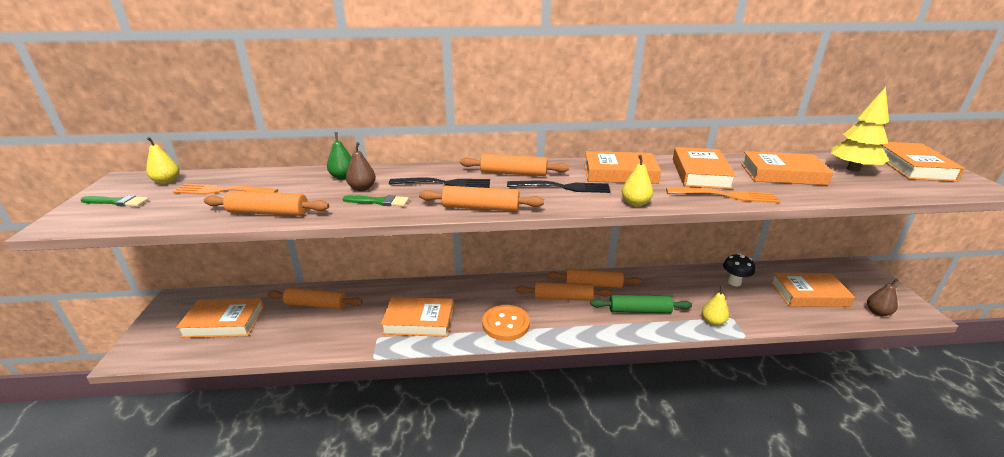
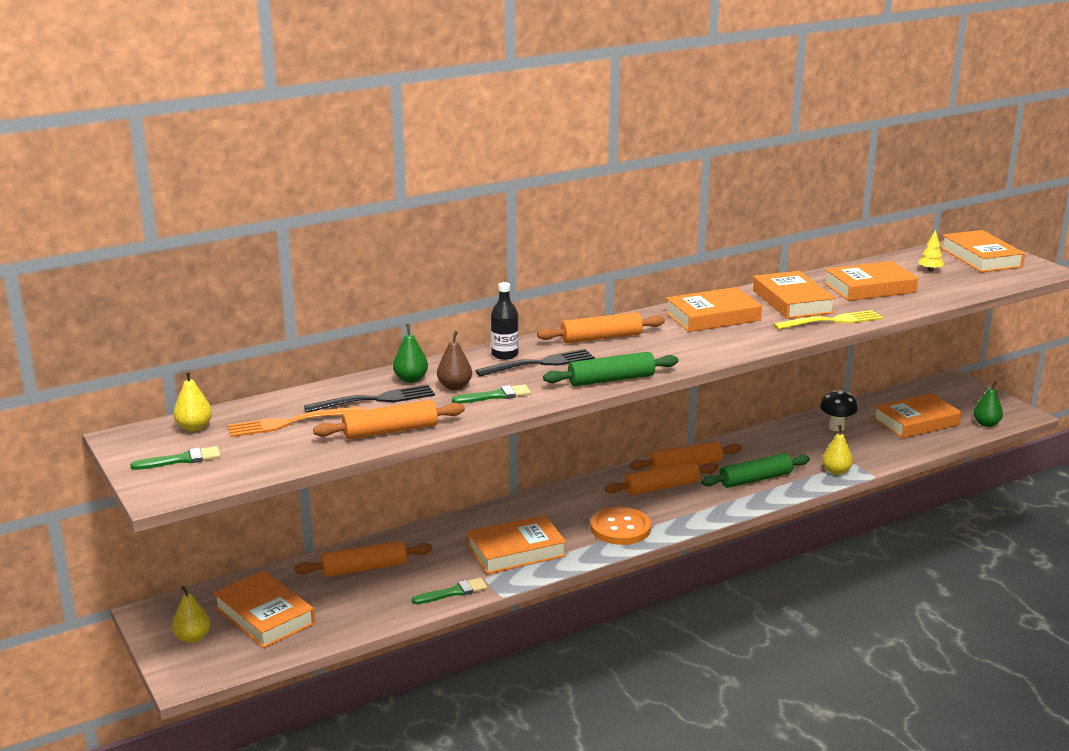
camera: 25 degrees left, 5 degrees down
(224, 322) = (264, 616): orange book -> orange book turned 75 degrees clockwise
(347, 343) = (453, 592): none -> green brush
(429, 172) = (504, 355): none -> black bottle
(481, 208) = (611, 380): orange rolling pin -> green rolling pin
(562, 187) = (669, 343): black fork -> black fork (375, 400)
(635, 203) = (755, 345): yellow pear -> yellow pear (192, 638)
(725, 196) = (832, 321): orange fork -> yellow fork
(853, 169) = (930, 270): yellow tree -> yellow tree, size x0.47
(877, 312) = (986, 424): brown pear -> green pear

